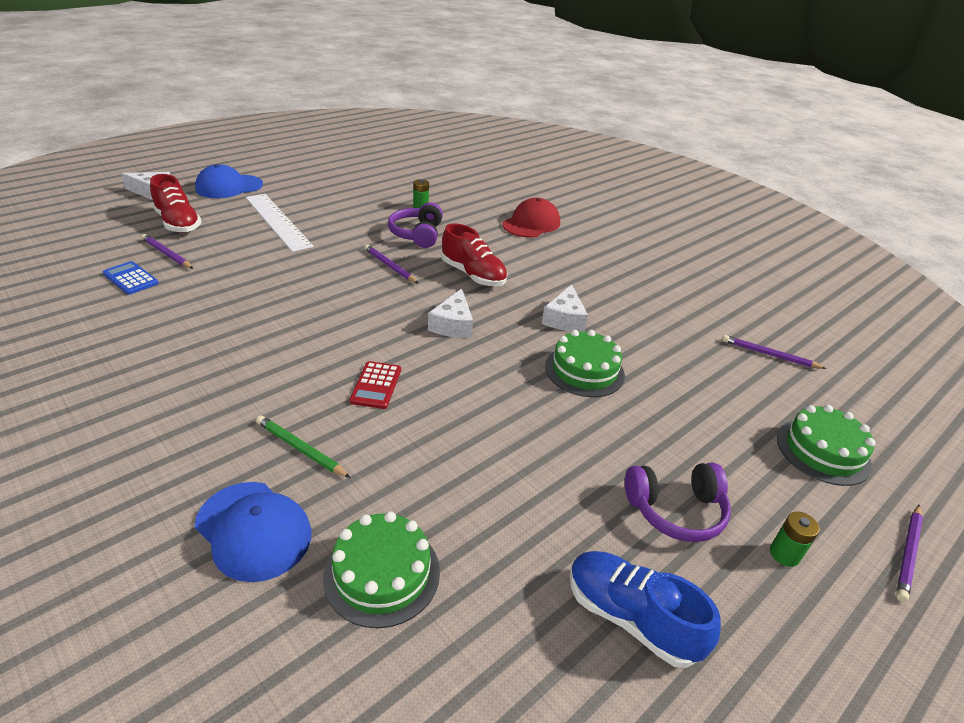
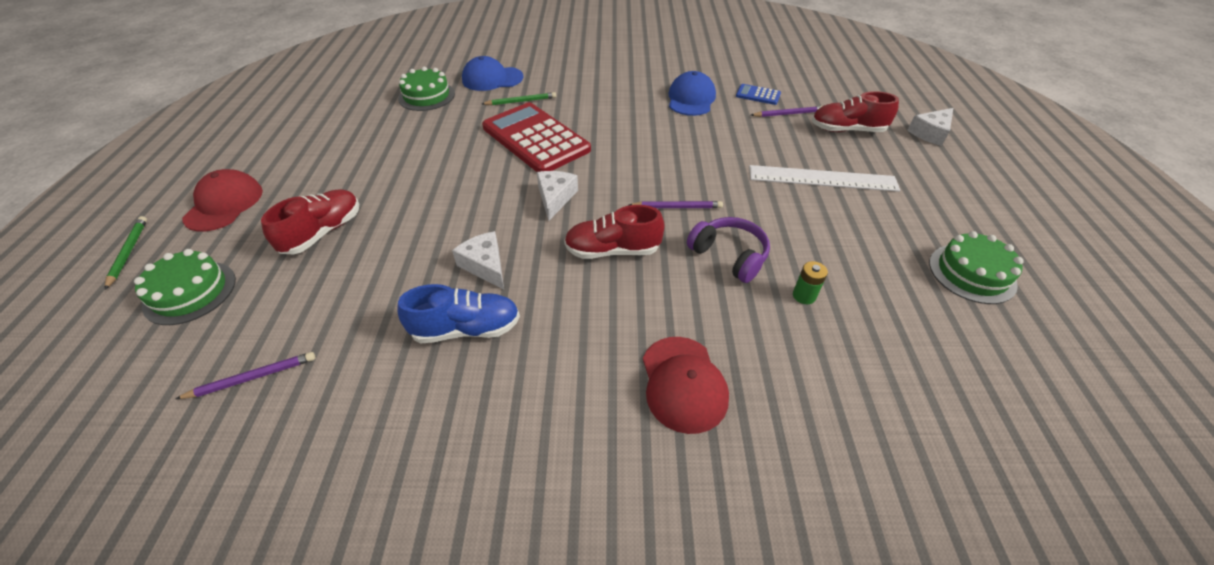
camera: 135 degrees right, 10 degrees up
(131, 278) = (758, 95): blue calculator -> blue calculator turned 150 degrees counterclockwise
(229, 187) = (932, 176): blue cap -> blue cap (691, 99)
(376, 385) = (536, 139): red calculator -> red calculator, size x2.34
(453, 325) = (555, 198): white cheese -> white cheese turned 45 degrees clockwise
(584, 370) = (424, 231): green cake -> green cake (971, 273)
(631, 618) = (306, 139): blue shoe -> blue shoe (466, 329)
(675, 510) = (302, 187): purple headphones -> none
(676, 430) = (323, 232): none -> red shoe
(784, 554) = (224, 204): green battery -> red cap
(908, 553) = (128, 252): purple pencil -> green pencil

